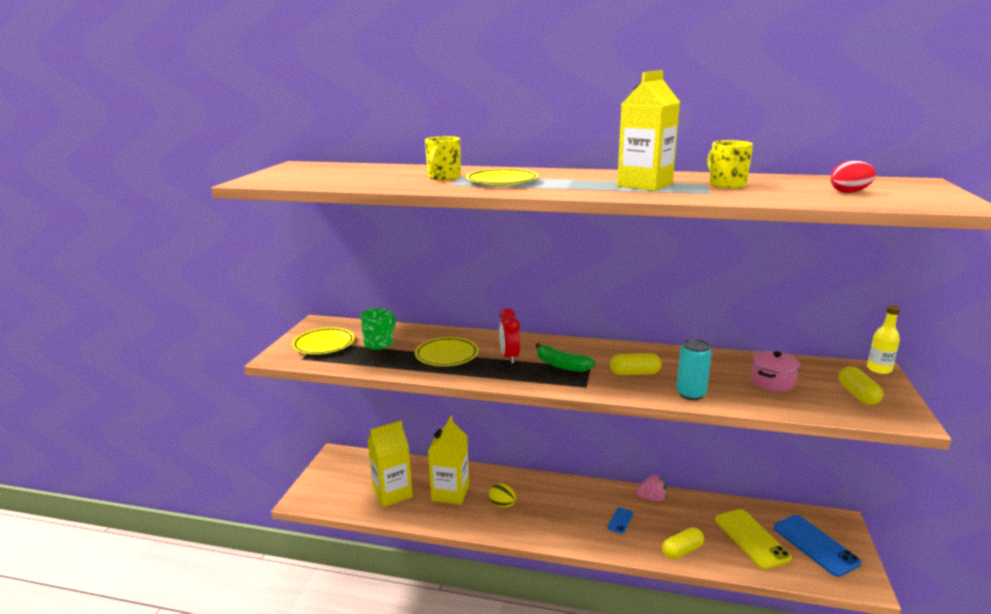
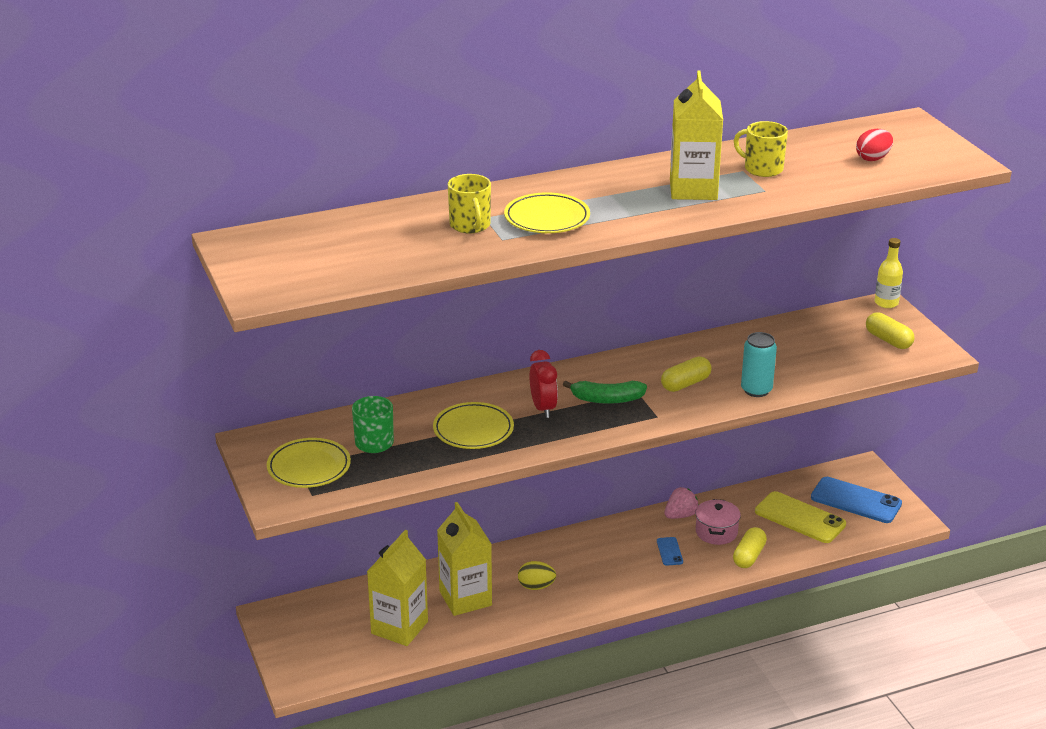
camera: 35 degrees left, 10 degrees up
(509, 357) = (543, 408): red clock -> red clock turned 150 degrees counterclockwise
(772, 382) = (812, 350): pink pot -> pink pot (716, 532)

